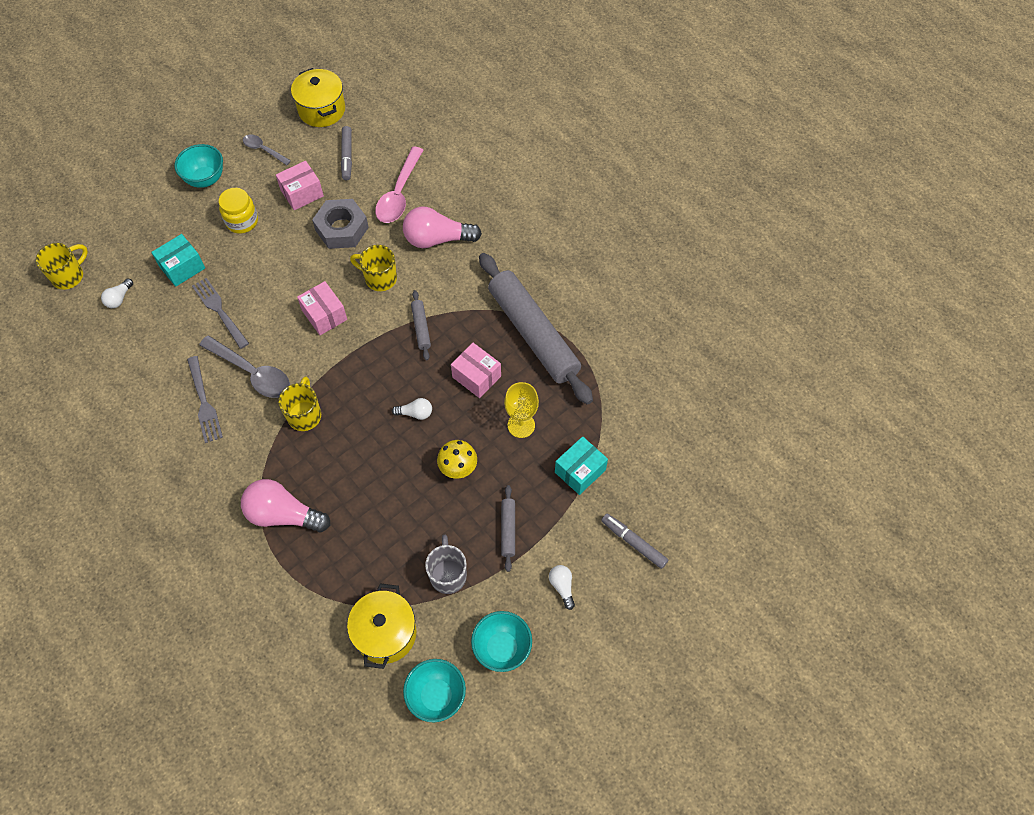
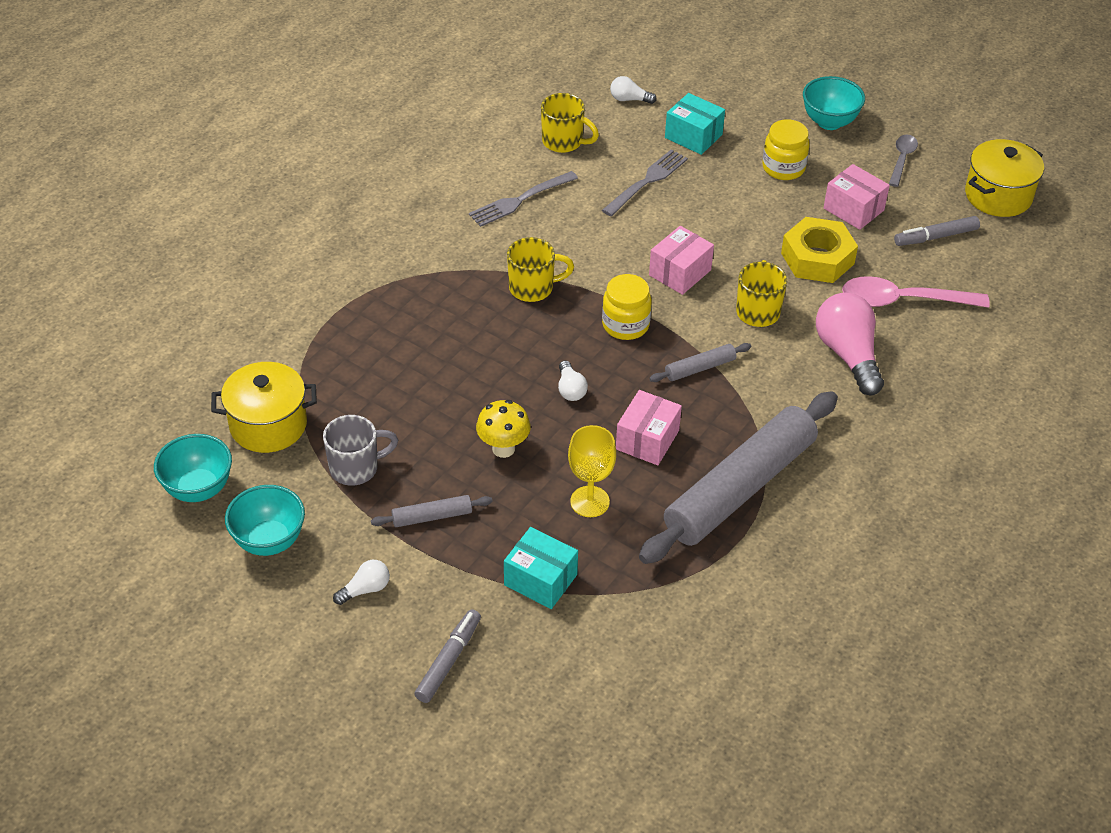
camera: 75 degrees right, 15 degrees down
(69, 276) = (642, 55): yellow mug -> yellow mug (564, 142)
(252, 372) = (573, 229): grey spoon -> none
(283, 515) = (396, 301): pink light bulb -> none
(342, 229) = (817, 258): grey nut -> yellow nut
(364, 363) = (625, 325): none -> yellow jar

